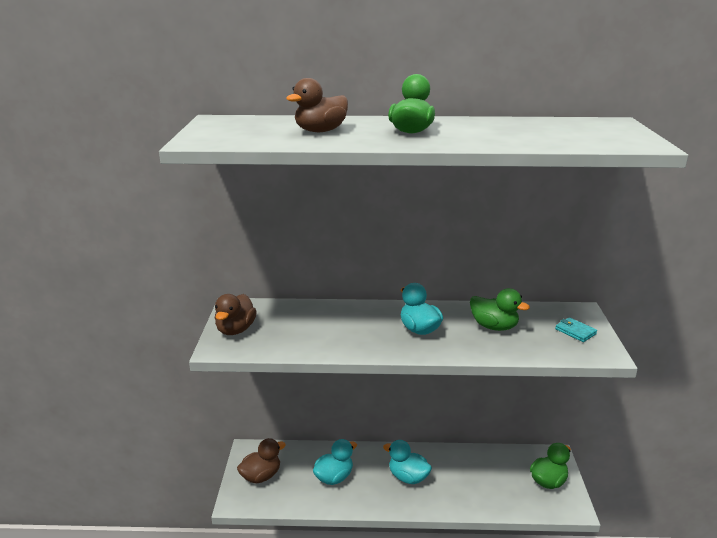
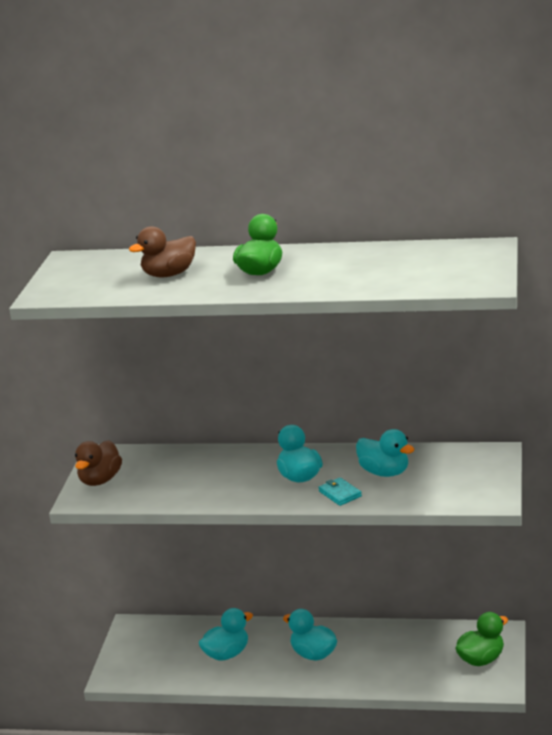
camera: 10 degrees right, 0 degrees up
(261, 476) = (143, 652): brown duck -> none
(494, 326) = (384, 472): green duck -> turquoise duck
(575, 331) = (474, 476): turquoise wallet -> turquoise wallet (340, 494)

